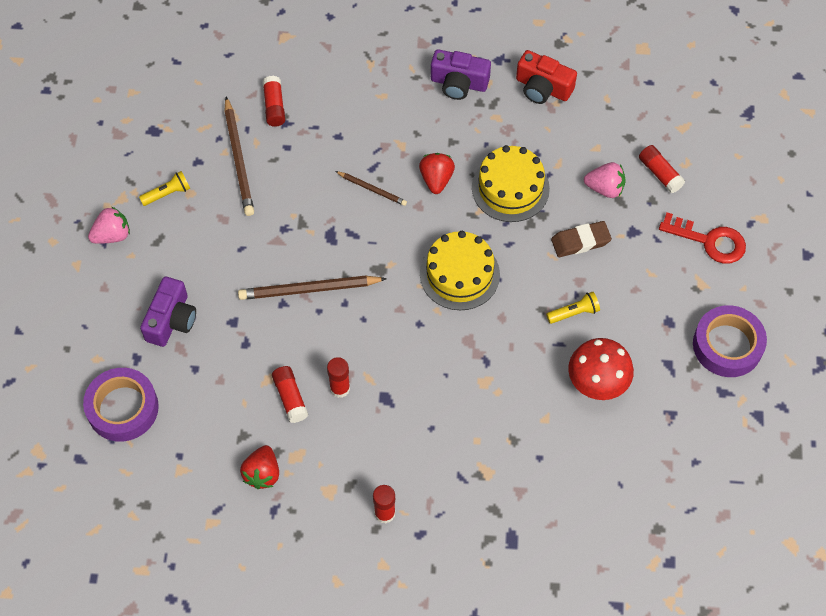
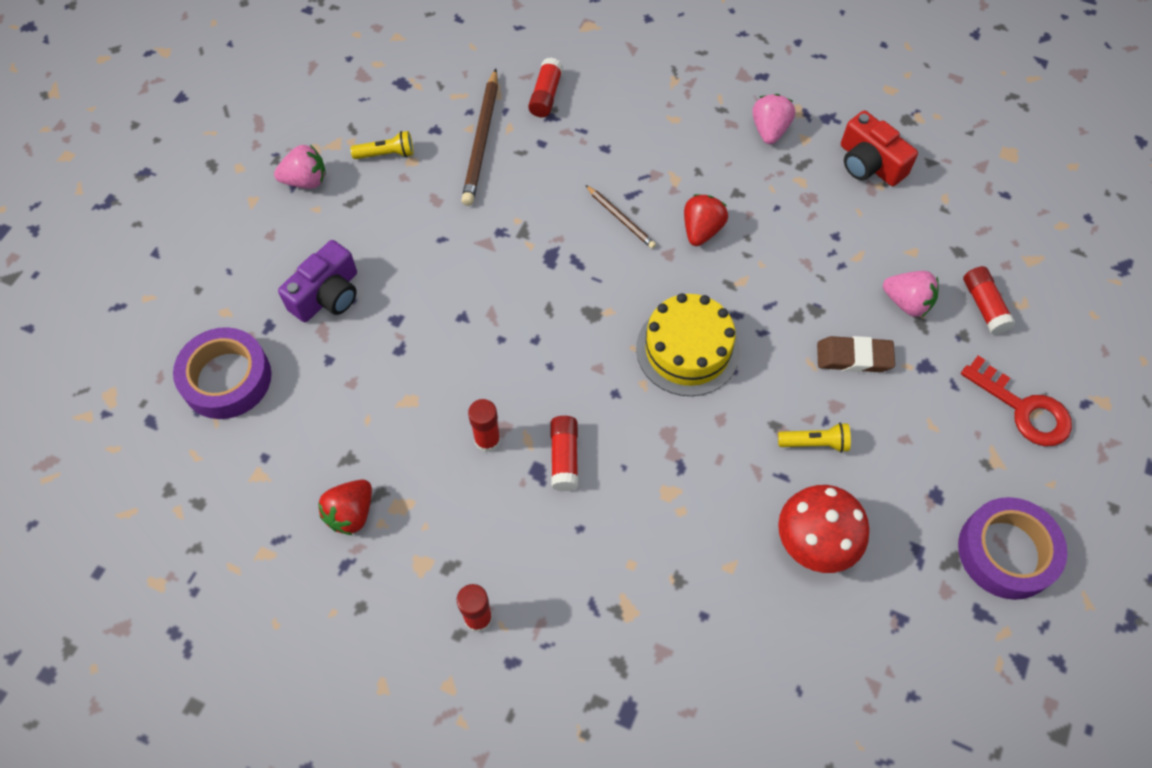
camera: 20 degrees right, 0 degrees up
(290, 398) = (424, 432): red glue stick -> red glue stick (564, 458)
(309, 290) = (500, 311): brown pencil -> none
(459, 83) = (769, 130): purple camera -> pink strawberry
(510, 188) = (788, 267): yellow cake -> none

